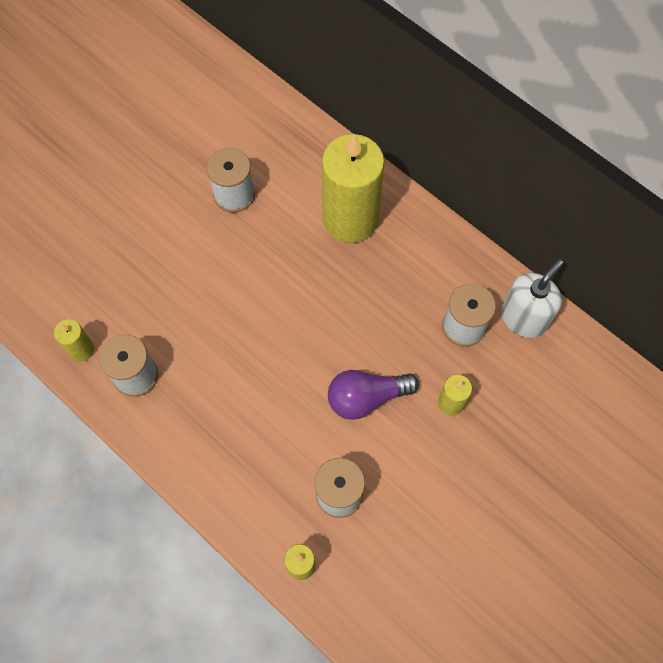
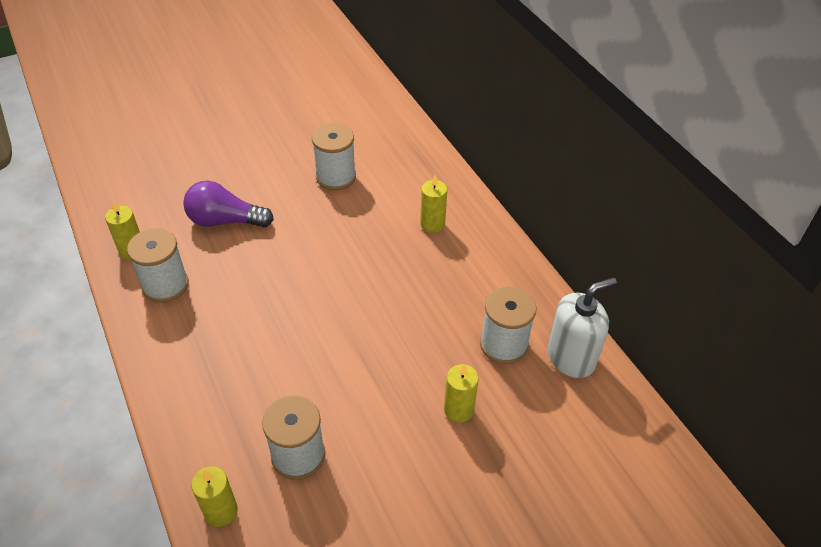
camera: 20 degrees right, 20 degrees down
(350, 219) = (432, 224): yellow candle -> yellow candle, size x0.44
(366, 398) = (372, 376): purple light bulb -> purple light bulb (225, 221)

